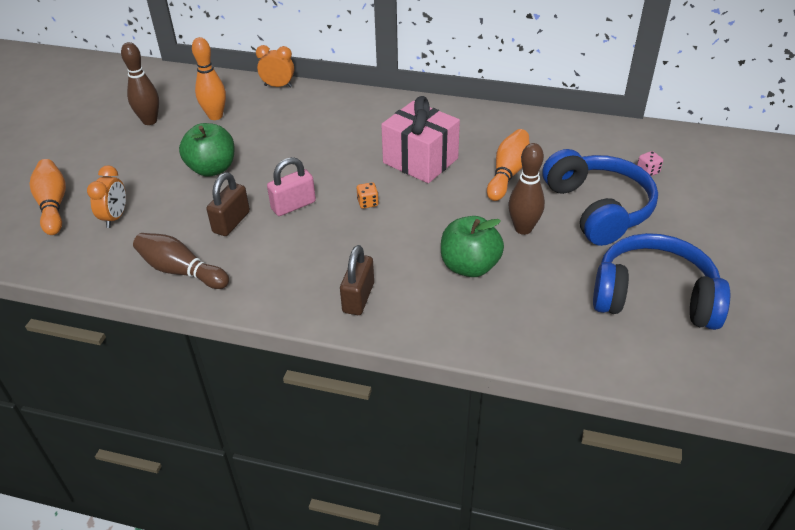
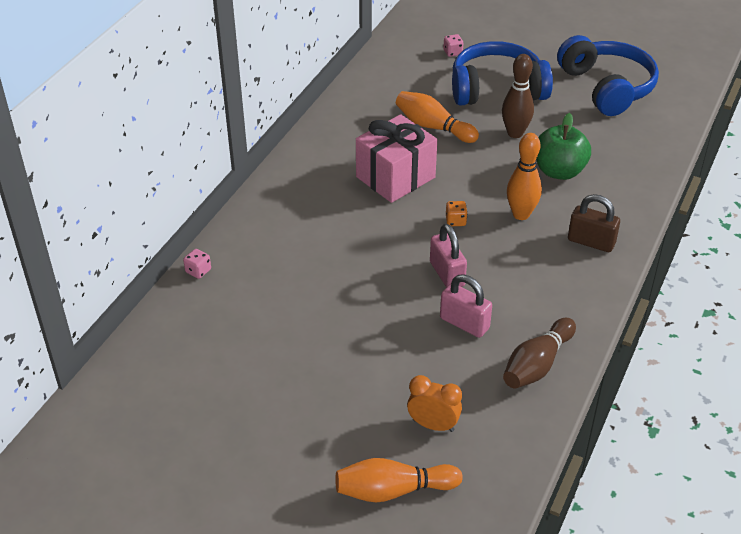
camera: 80 degrees left, 0 degrees up
(150, 121) = (229, 398): brown bowling pin -> none
(212, 169) = (360, 337): green apple -> none
(215, 116) = (244, 332): orange bowling pin -> orange bowling pin (521, 214)
(231, 222) = (464, 323): brown padlock -> pink padlock
(278, 86) = (198, 271): orange clock -> pink dice
(653, 297) = (607, 87): blue headphones -> blue headphones turned 135 degrees clockwise

